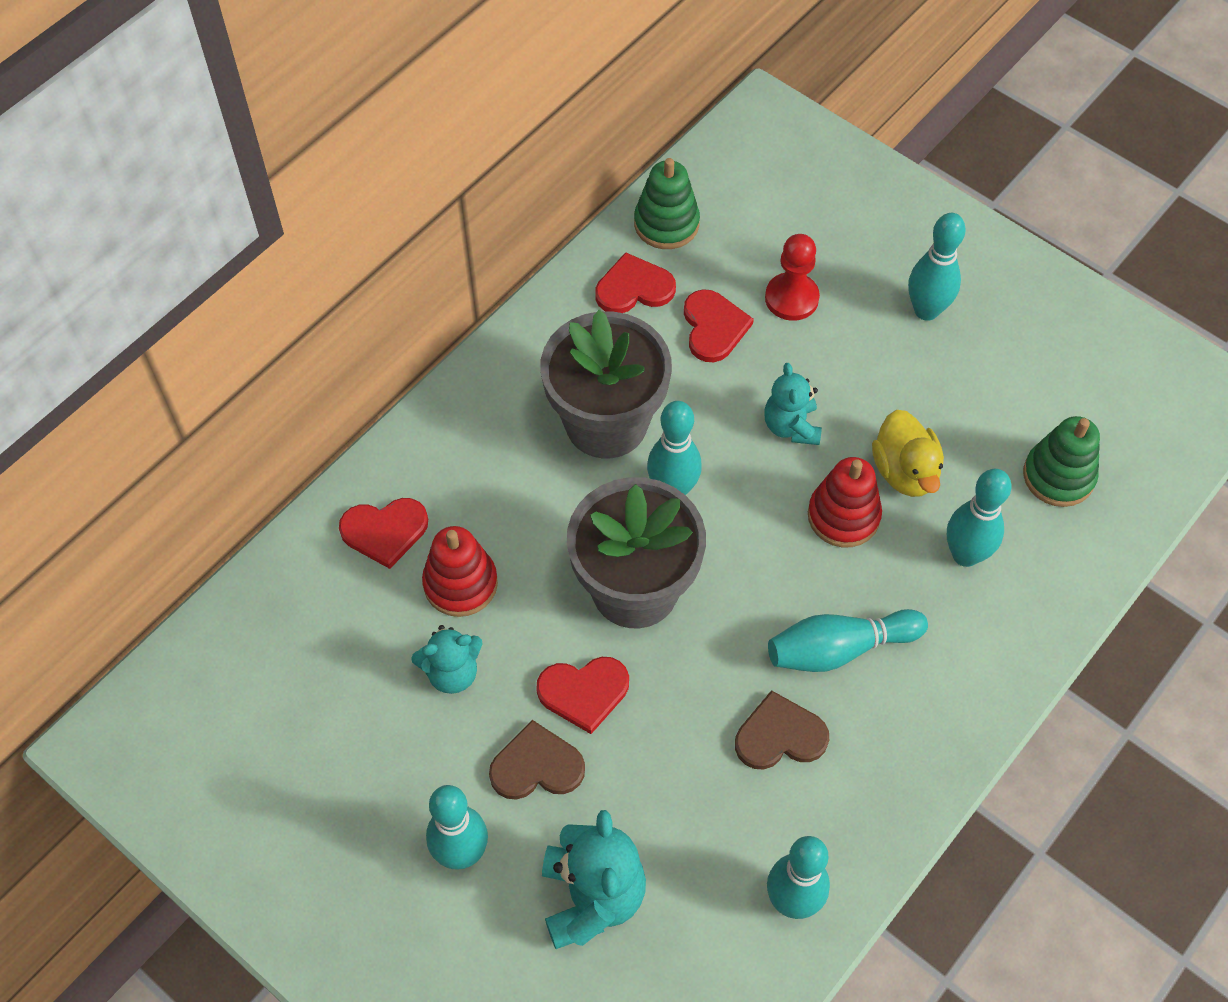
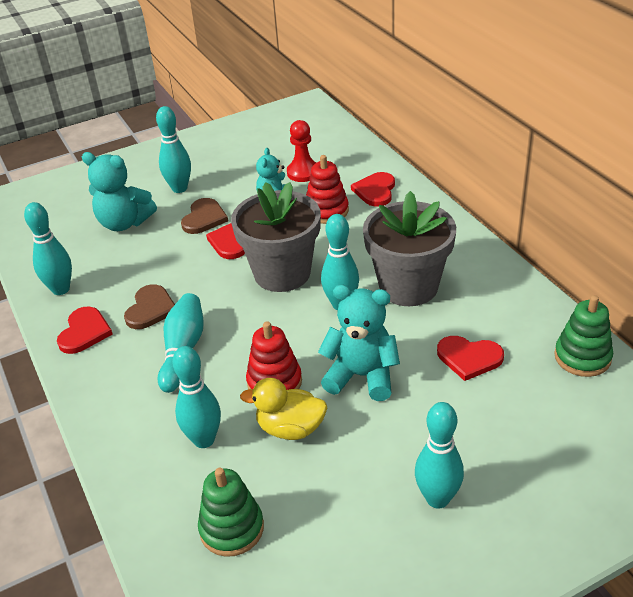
camera: 115 degrees right, 20 degrees down
(634, 288) = (521, 325): red heart -> red heart (84, 332)
(791, 298) = (482, 411): red pawn -> red pawn (303, 172)
(791, 426) = (361, 376): turquoise teddy bear -> turquoise teddy bear, size x1.55

